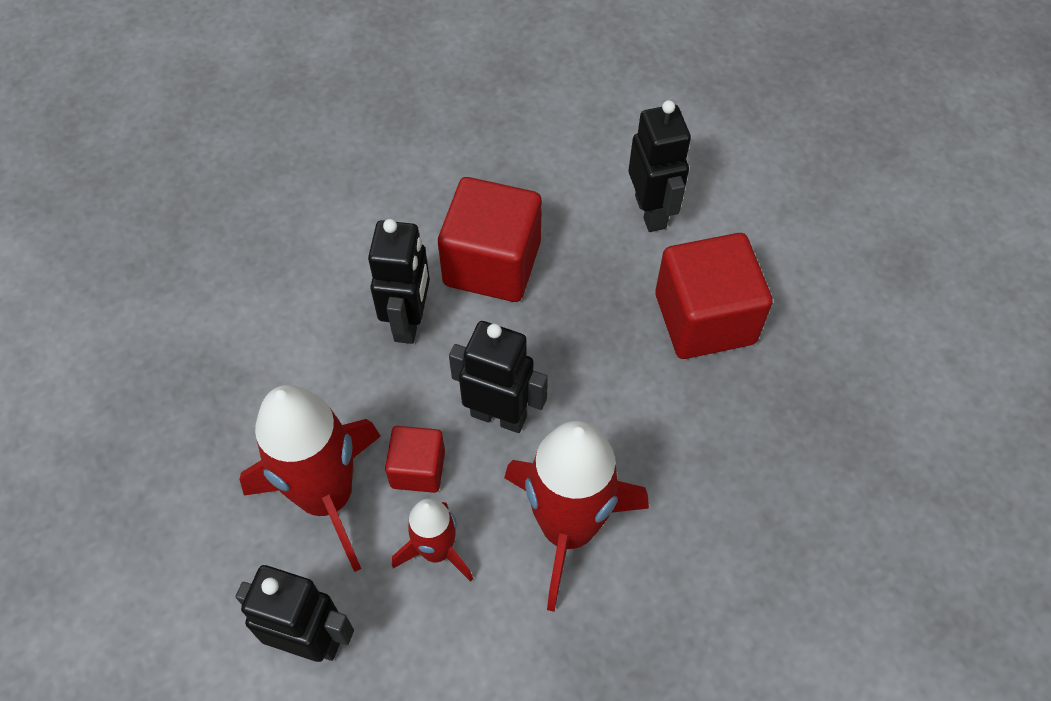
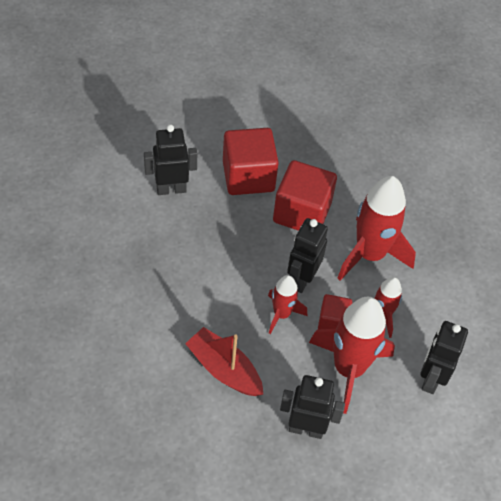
camera: 90 degrees left, 5 degrees down
(321, 315) = (224, 369): none -> red boat
(409, 321) = (234, 320): black robot -> black robot (306, 429)
(426, 389) = (282, 314): none -> red rocket
(492, 263) = (197, 273): red cube -> red cube (302, 212)

